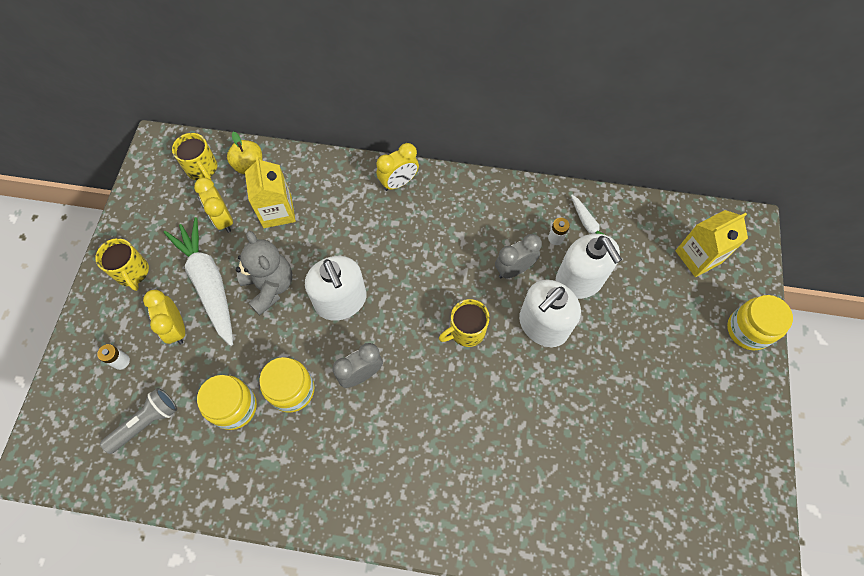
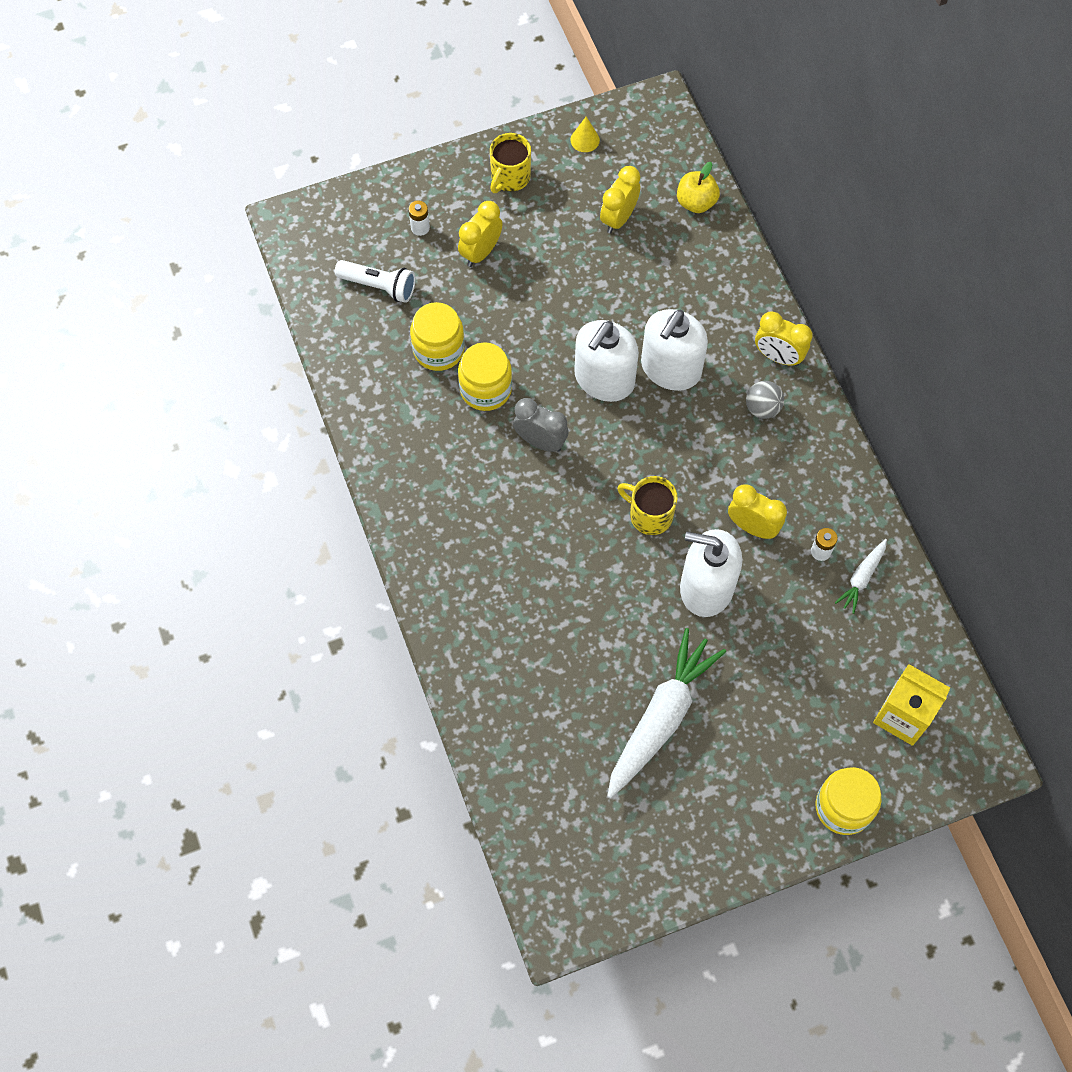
camera: 60 degrees right, 0 degrees up
(145, 205) = (585, 140): none -> yellow cone
(146, 422) = (379, 286): grey flashlight -> white flashlight
(202, 169) = (661, 163): yellow mug -> none
(209, 283) = (543, 249): white carrot -> white carrot (661, 717)
(270, 286) = (576, 305): grey teddy bear -> none
(277, 211) = (662, 261): yellow carton -> none
(430, 213) = (762, 408): none -> grey ball
(514, 269) = (752, 527): grey clock -> yellow clock
(579, 280) = (785, 600): white soap dispenser -> white soap dispenser (670, 368)

